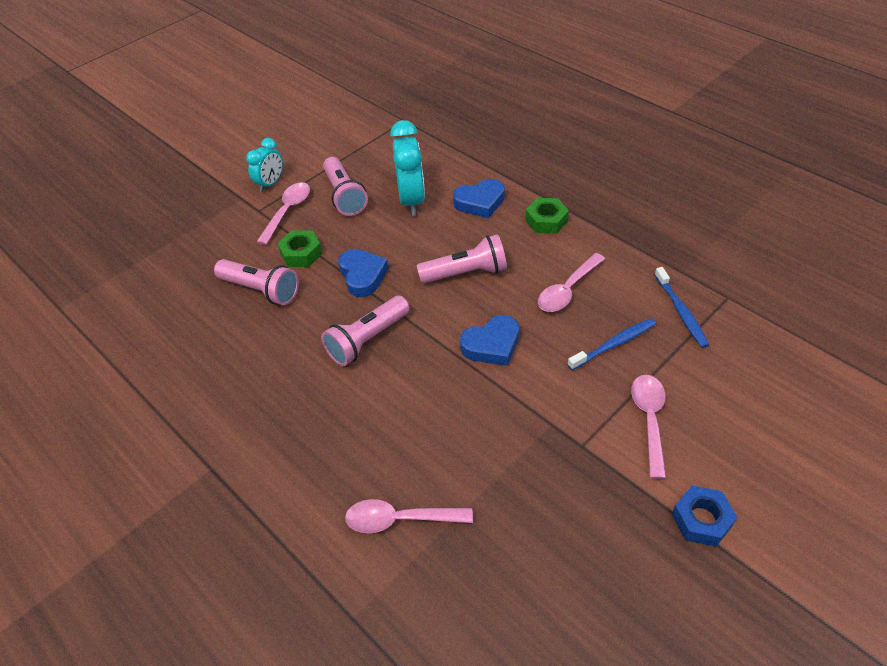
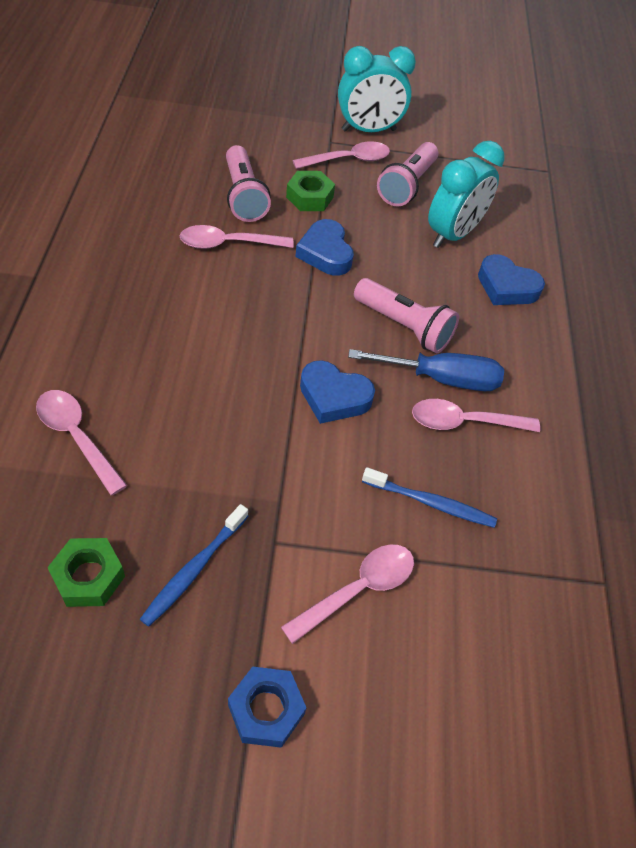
camera: 40 degrees right, 5 degrees up
(270, 183) = (368, 130): turquoise clock -> turquoise clock, size x1.64
(299, 326) = (228, 244): none -> pink spoon
(362, 276) = (325, 253): blue heart -> blue heart turned 135 degrees clockwise
(367, 340) = (254, 299): pink flashlight -> none
(524, 280) = (441, 379): none -> blue screwdriver
(546, 221) = (540, 353): green nut -> green nut (89, 576)
(681, 312) = (537, 545): blue toothbrush -> blue toothbrush (194, 569)

